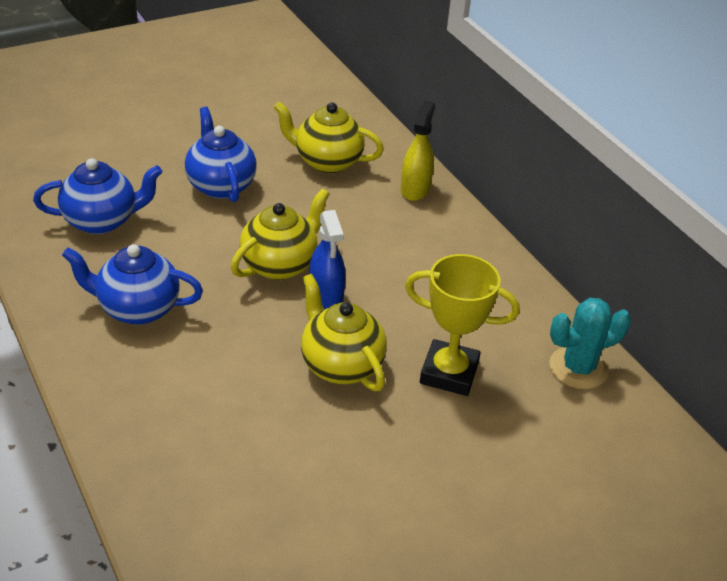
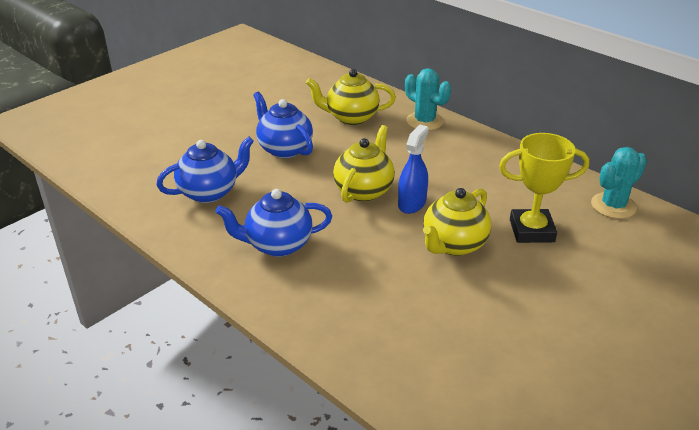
camera: 15 degrees left, 5 degrees down
(326, 297) = (412, 203): blue spray bottle -> blue spray bottle turned 120 degrees counterclockwise
(340, 365) = (453, 245): yellow teapot -> yellow teapot turned 90 degrees counterclockwise
(415, 189) = (424, 121): yellow spray bottle -> turquoise cactus

